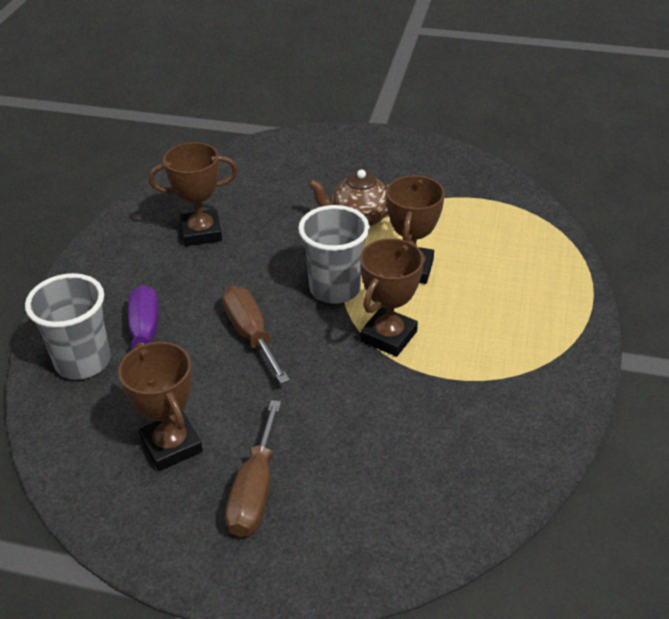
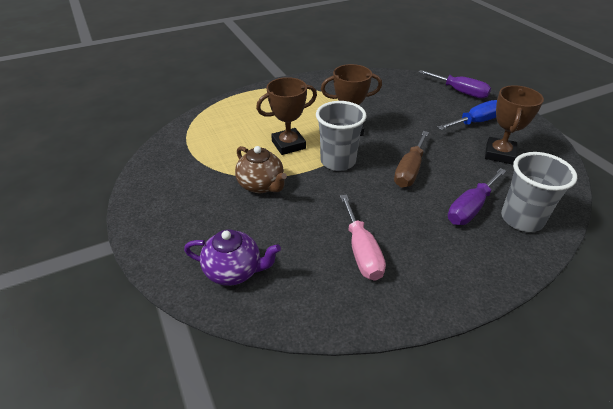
camera: 130 degrees left, 0 degrees up
(201, 232) = (361, 251): brown trophy -> pink screwdriver
(255, 490) = (476, 122): brown screwdriver -> blue screwdriver
(271, 164) = (234, 271): none -> purple teapot
(351, 557) = (460, 92): none -> purple screwdriver

